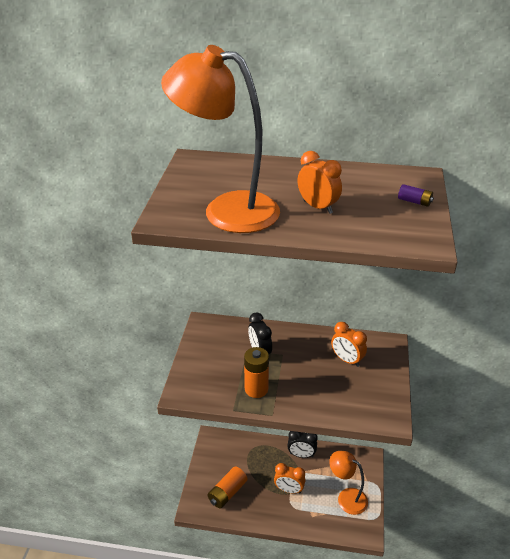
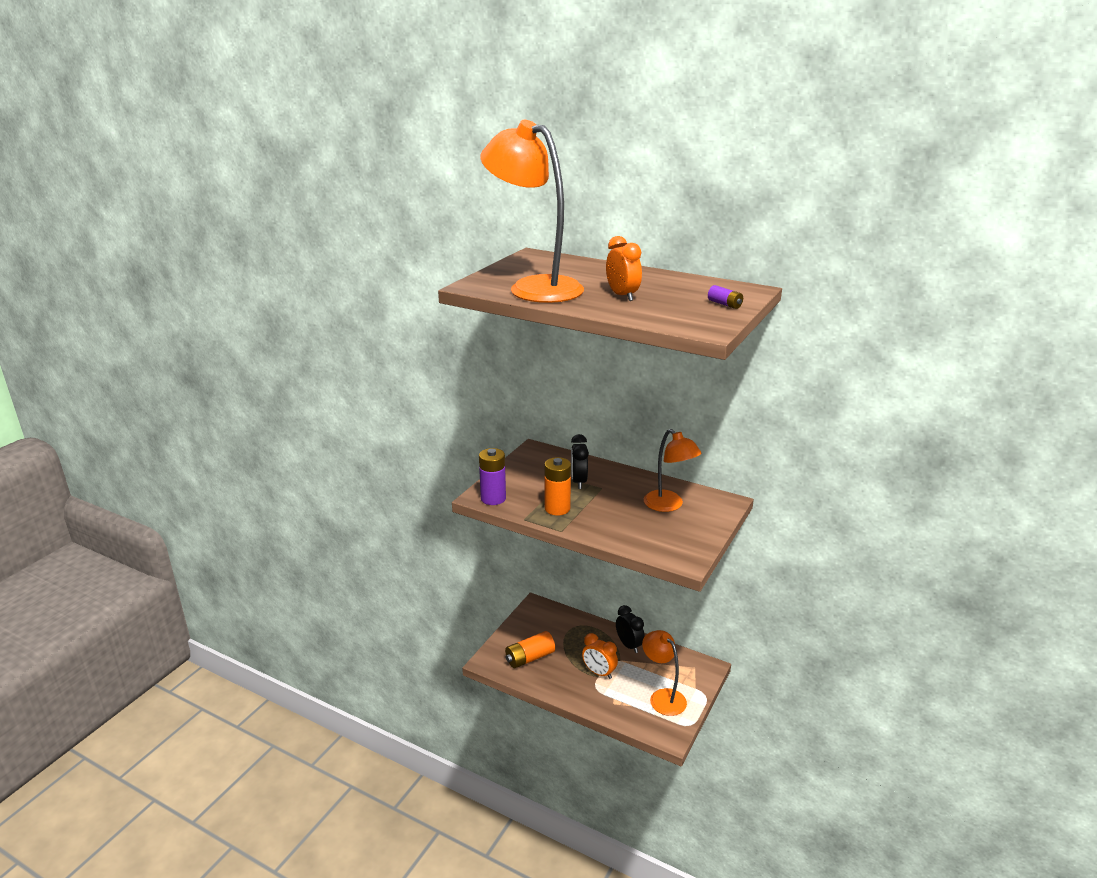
camera: 20 degrees right, 10 degrees down
(194, 392) = (493, 498): none -> purple battery
(301, 455) = (629, 645): black clock -> black clock turned 150 degrees counterclockwise
(346, 360) = (669, 505): orange clock -> orange lamp

